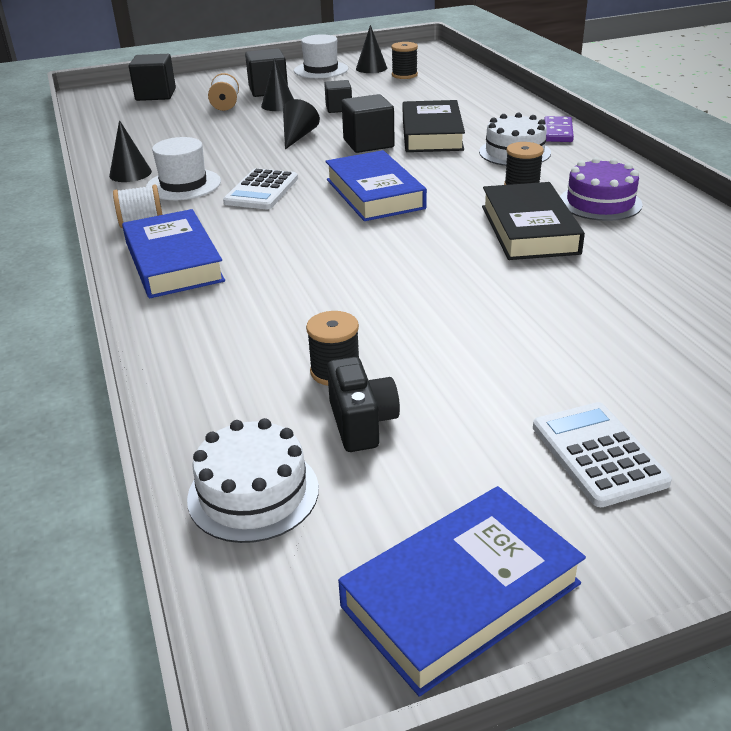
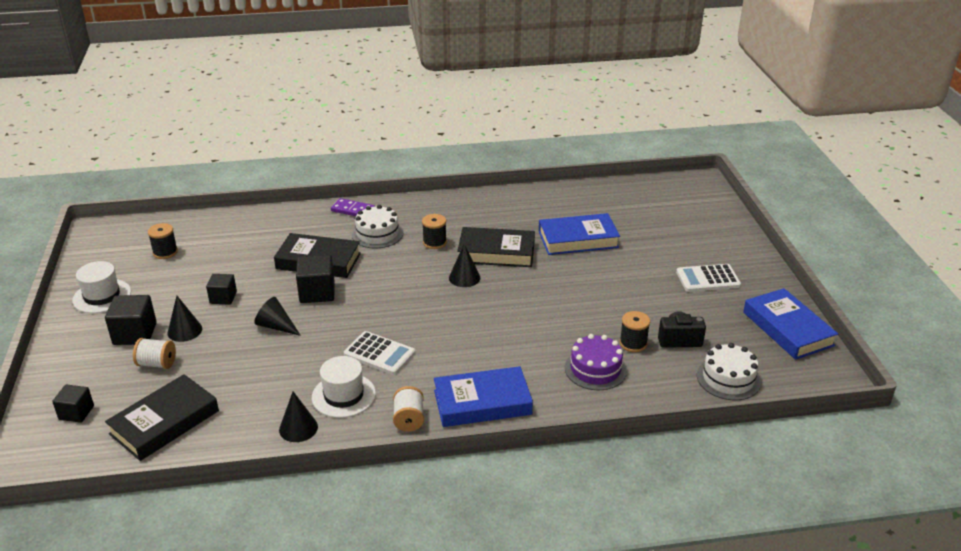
camera: 80 degrees left, 0 degrees up
(141, 123) = (165, 422): none -> black book
(156, 95) = (76, 413): black cube -> black cube, size x0.65
(371, 68) = (126, 267): black cone -> black cone (464, 277)
(375, 194) = (414, 302): blue book -> blue book (578, 239)
(600, 202) = (472, 221): purple cake -> purple cake (595, 369)

